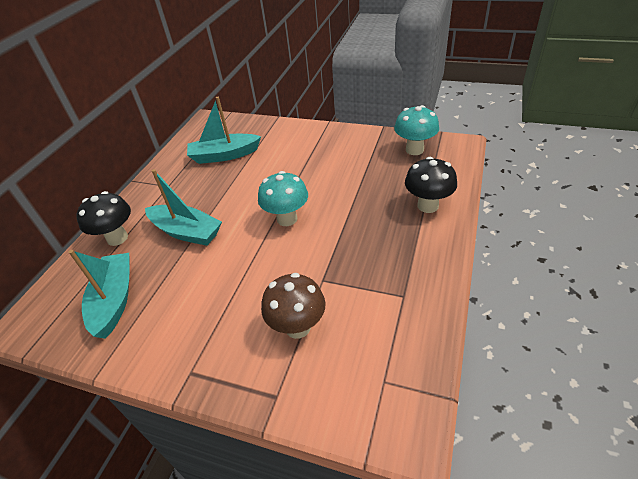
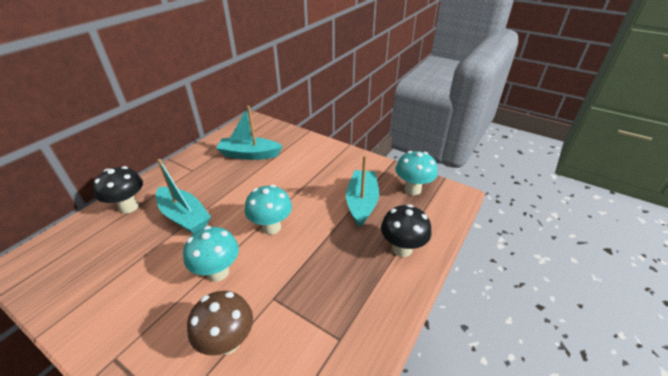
camera: 10 degrees right, 5 degrees down
(114, 300) = (94, 264): turquoise boat -> turquoise boat (361, 202)
(254, 272) = (218, 272): none -> turquoise mushroom

